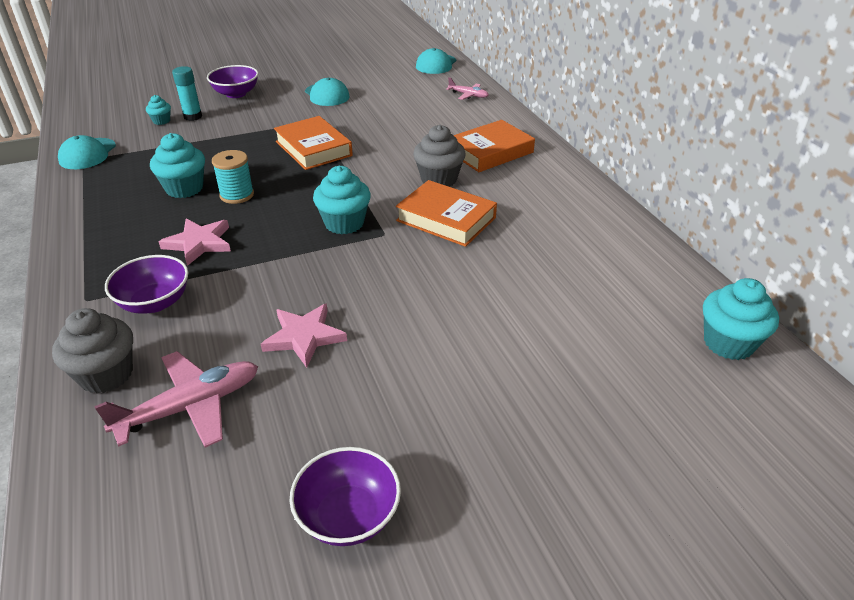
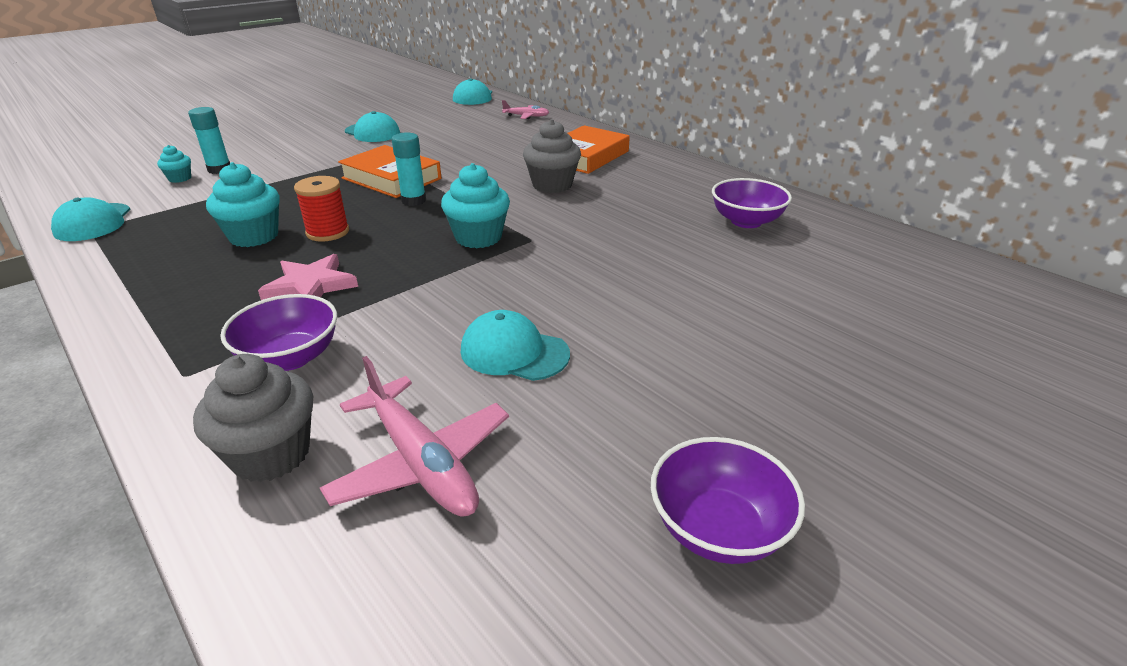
camera: 20 degrees left, 5 degrees down
(190, 407) = (420, 462): pink plane -> pink plane turned 105 degrees clockwise
(236, 94) = (262, 144): purple bowl -> purple bowl (746, 221)
(237, 195) = (327, 232): turquoise spool -> red spool
(304, 337) = (514, 352): pink star -> turquoise cap
(317, 175) = (413, 201): none -> turquoise glue stick
(446, 219) = (587, 216): orange book -> none
(728, 343) = (940, 267): turquoise cupcake -> none

